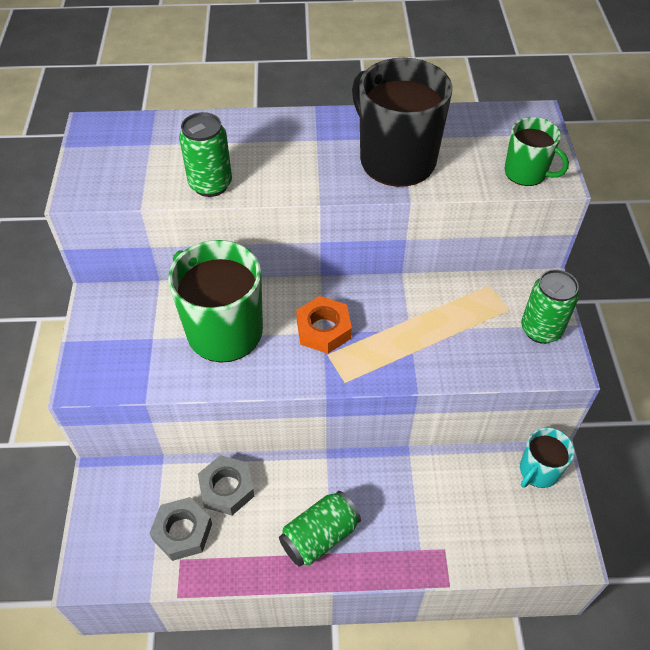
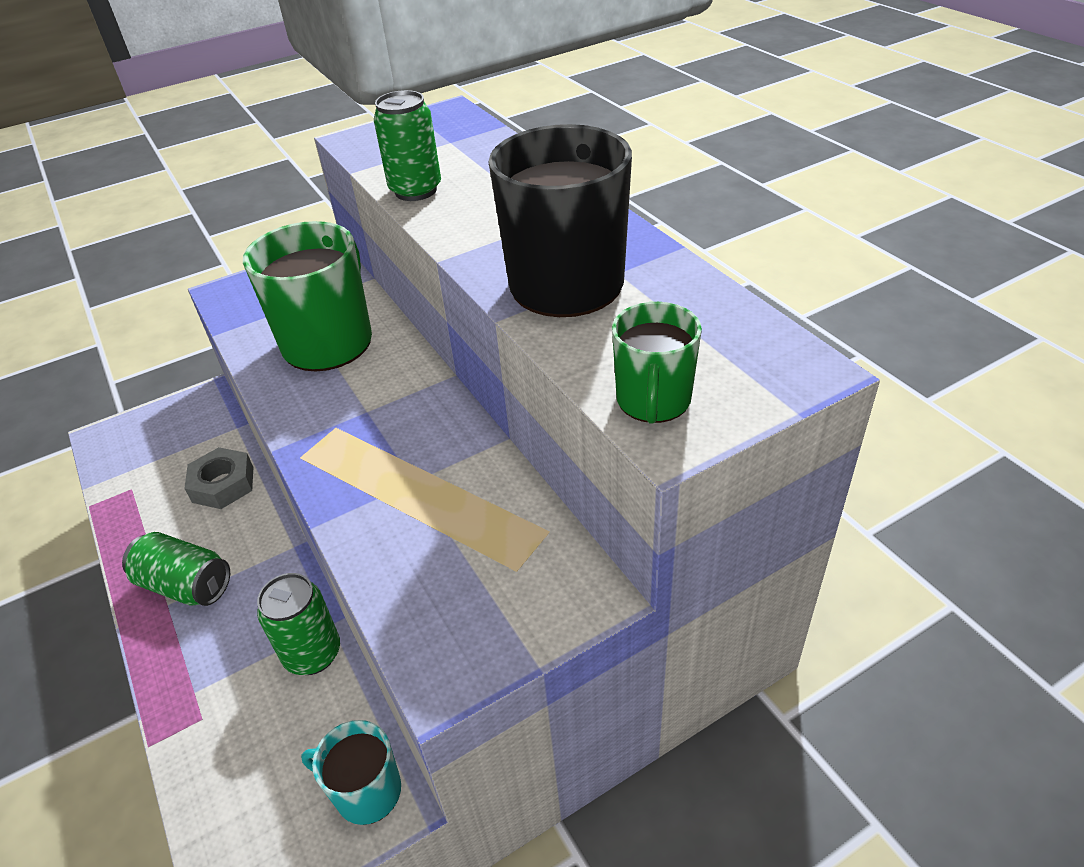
camera: 65 degrees right, 10 degrees down
(182, 532) = (162, 476): grey nut -> none
(323, 329) = (371, 409): orange nut -> none
(541, 330) = (498, 621): green can -> green can (313, 654)

